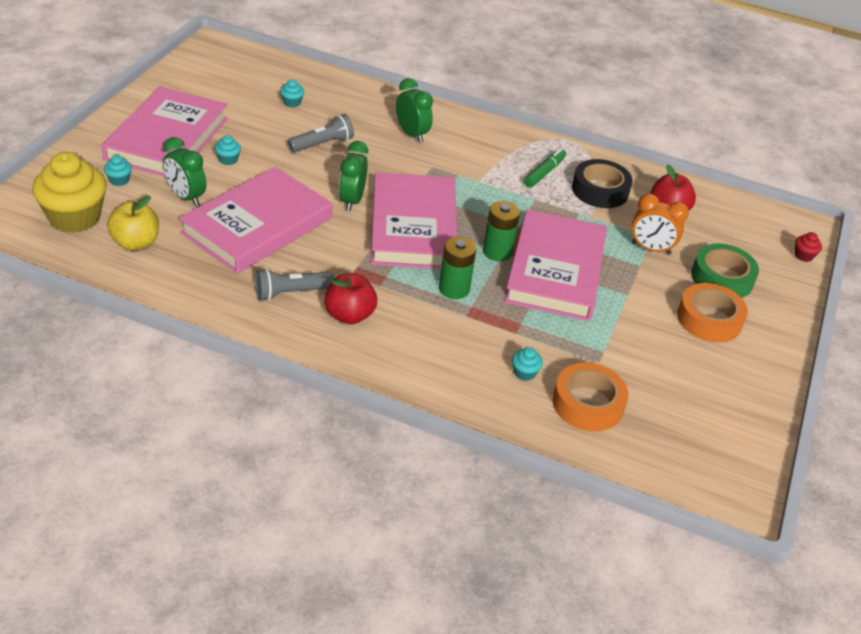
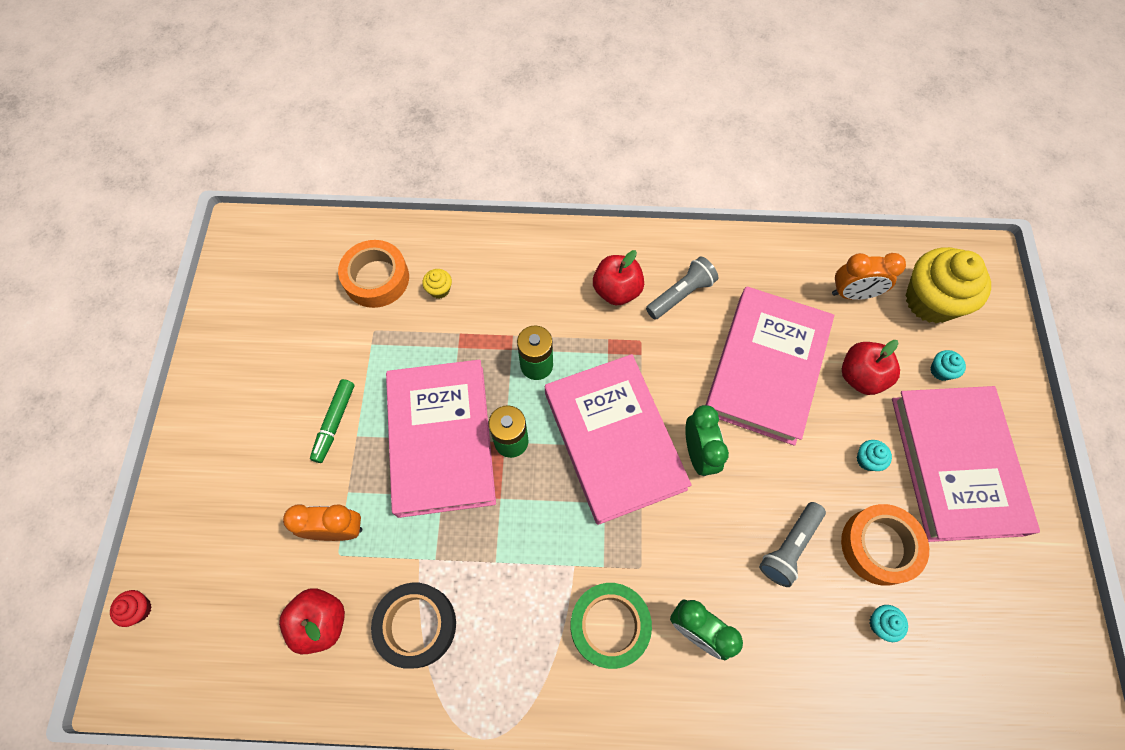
camera: 165 degrees right, 25 degrees up
(136, 243) = (853, 294): yellow apple -> orange clock
(186, 197) = (860, 376): green clock -> red apple
(524, 373) = (439, 289): turquoise cupcake -> yellow cupcake
(544, 173) = (498, 629): green marker -> green marker (335, 422)
(709, 319) = (265, 436): orange tape -> orange tape (879, 546)
(722, 278) = (249, 513): green tape -> green tape (609, 625)

